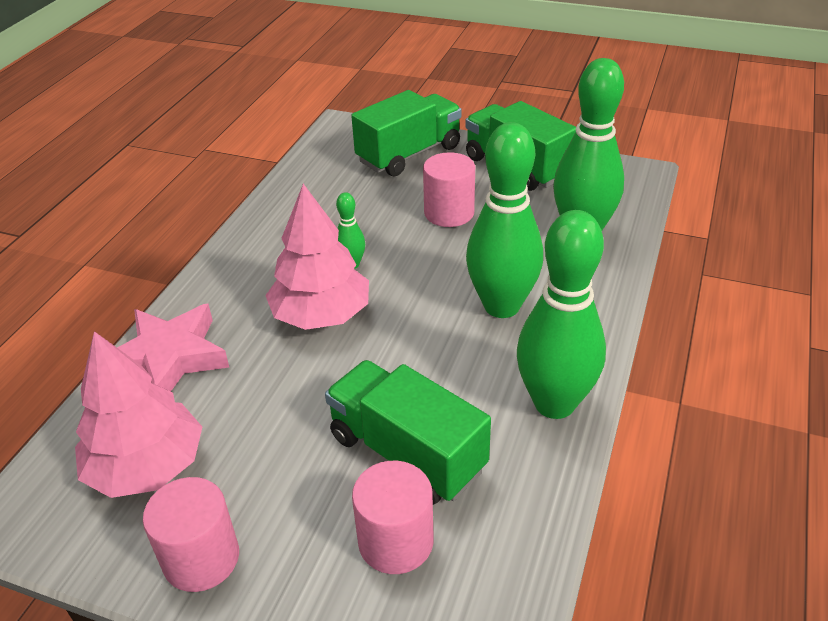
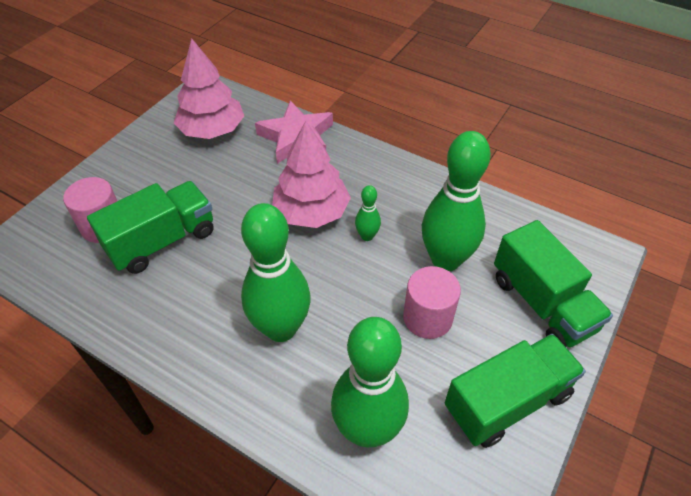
camera: 100 degrees right, 10 degrees up
(201, 558) = (141, 150): pink cylinder -> none
(554, 403) = (161, 335): green bowling pin -> green bowling pin (445, 260)

